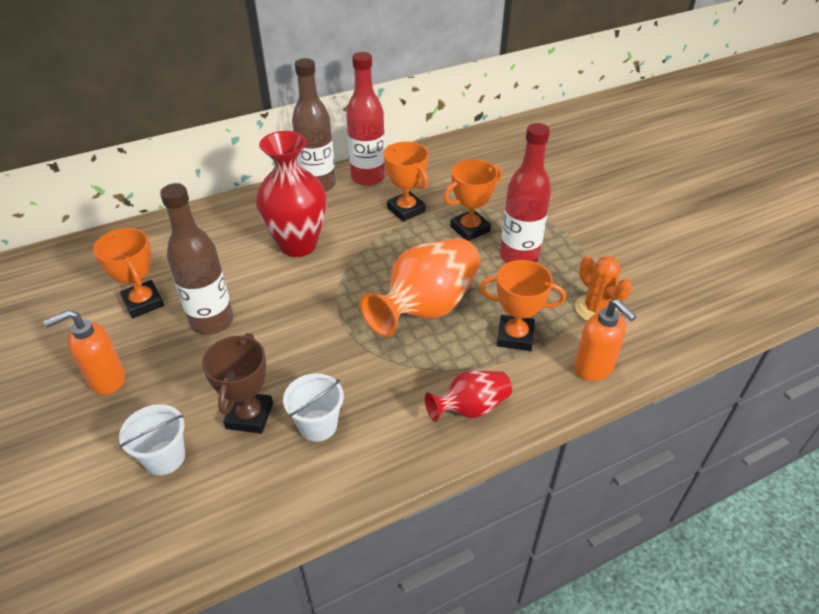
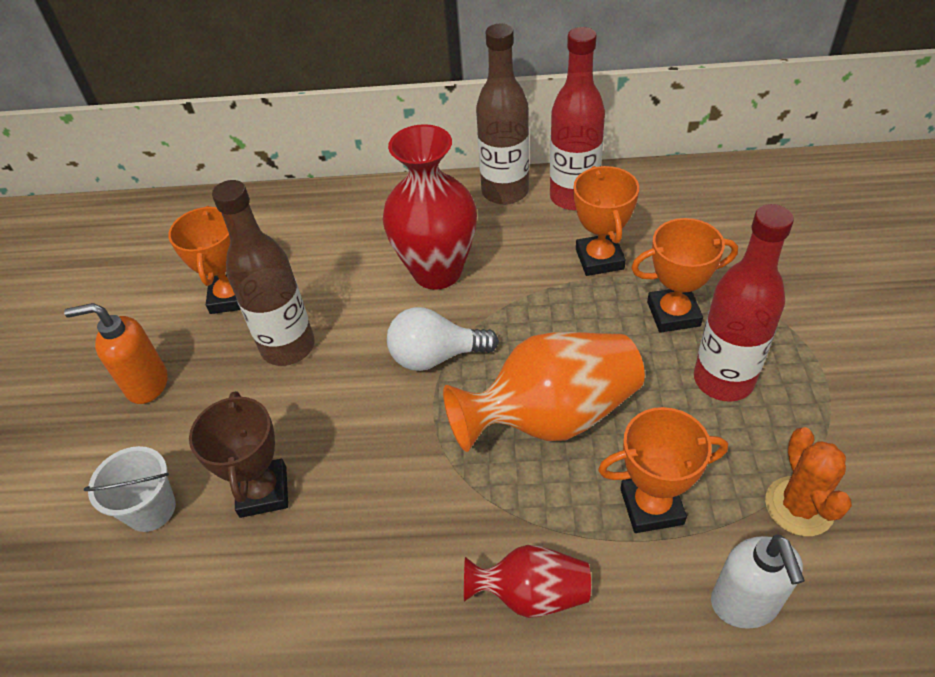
camera: 30 degrees right, 5 degrees up
(249, 416) = (263, 491): brown trophy -> brown trophy turned 45 degrees counterclockwise
(318, 425) = (331, 537): white bucket -> none
(328, 296) = (436, 356): none -> white light bulb
(515, 336) = (651, 506): orange trophy -> orange trophy turned 45 degrees counterclockwise
(594, 368) = (744, 604): orange soap dispenser -> white soap dispenser

